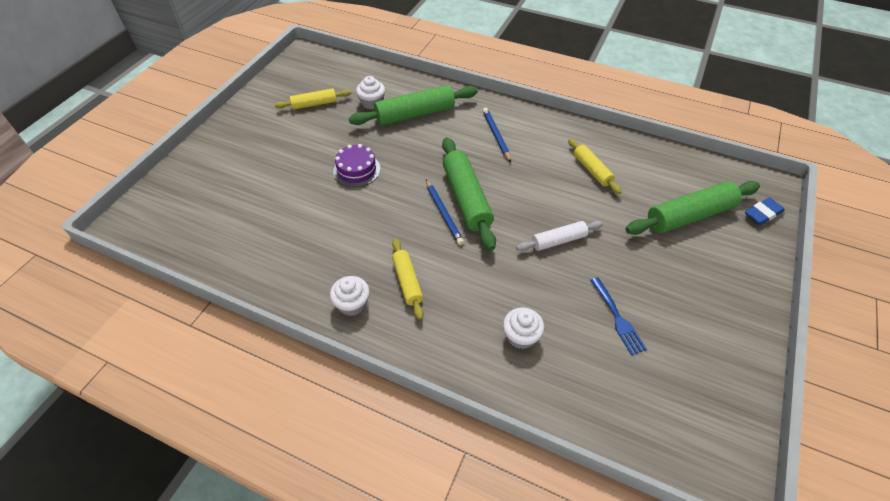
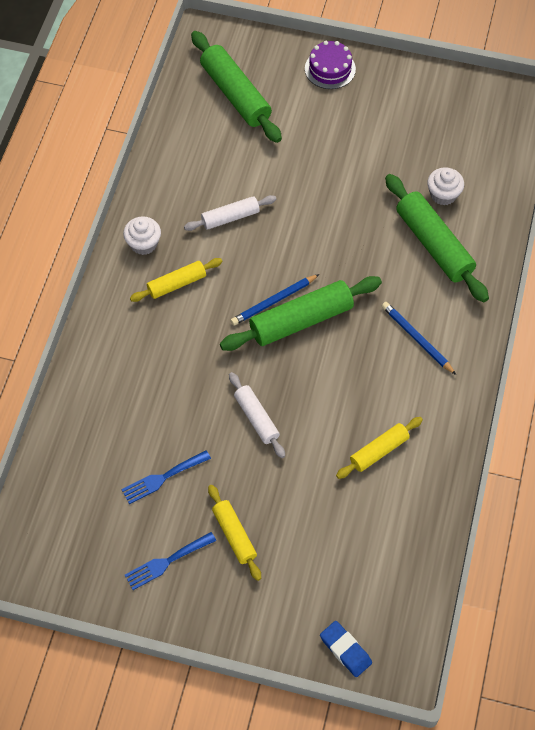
camera: 80 degrees right, 10 degrees up
(314, 104) = (423, 136): yellow rolling pin -> yellow rolling pin (234, 535)
(346, 232) = (230, 217): none -> white rolling pin
(356, 170) = (322, 206): purple cake -> purple cake (330, 69)
(496, 135) = (417, 339): blue pencil -> blue pencil turned 105 degrees counterclockwise
(521, 336) = (129, 390): white cupcake -> none
(689, 216) = (323, 561): green rolling pin -> green rolling pin (235, 94)
(704, 325) = (166, 562): none -> blue fork

